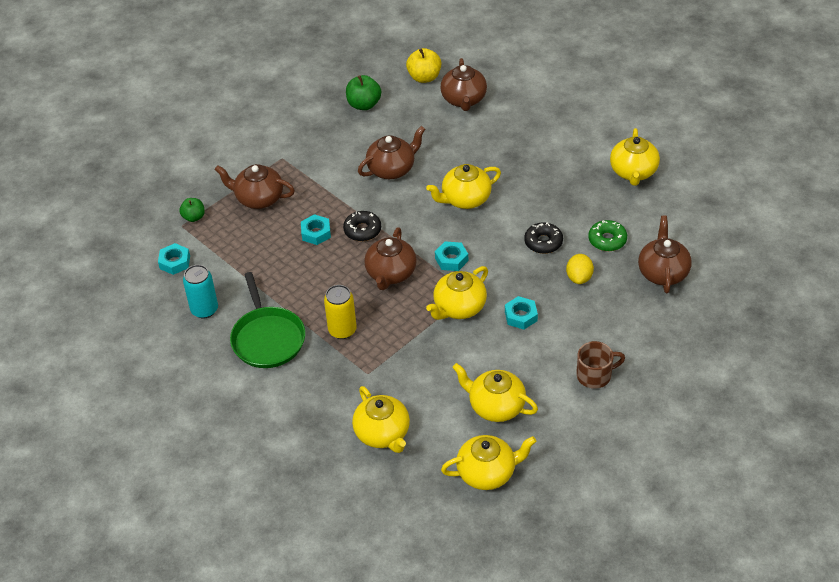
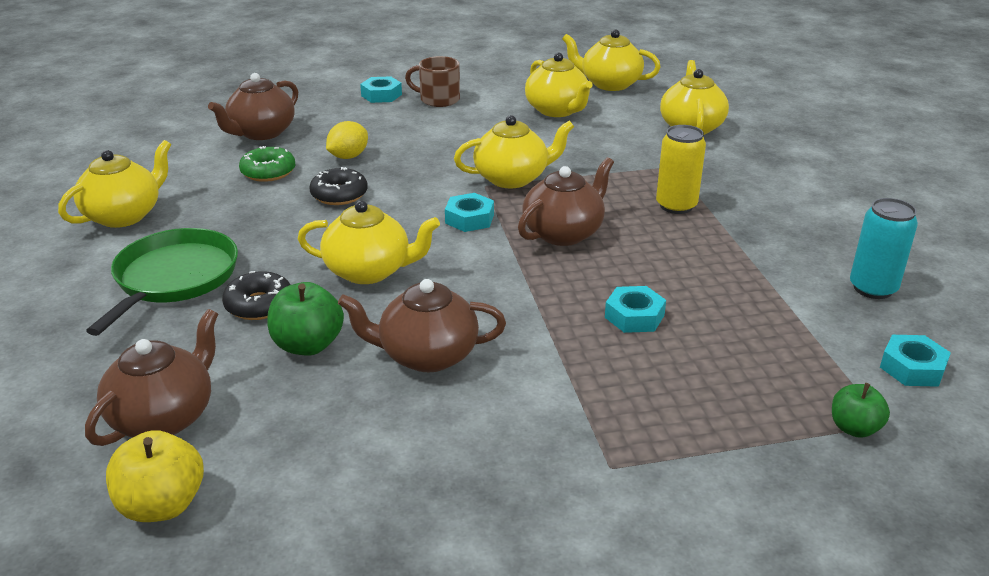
camera: 150 degrees left, 15 degrees down
(258, 198) = (704, 408): brown teapot -> none
(267, 338) = (785, 230): green pan -> green pan (173, 278)
(362, 230) = (558, 292): black donut -> black donut (259, 305)
(364, 104) = (347, 504): green apple -> green apple (308, 345)
(521, 316) = (453, 152): turquoise nut -> turquoise nut (381, 95)

